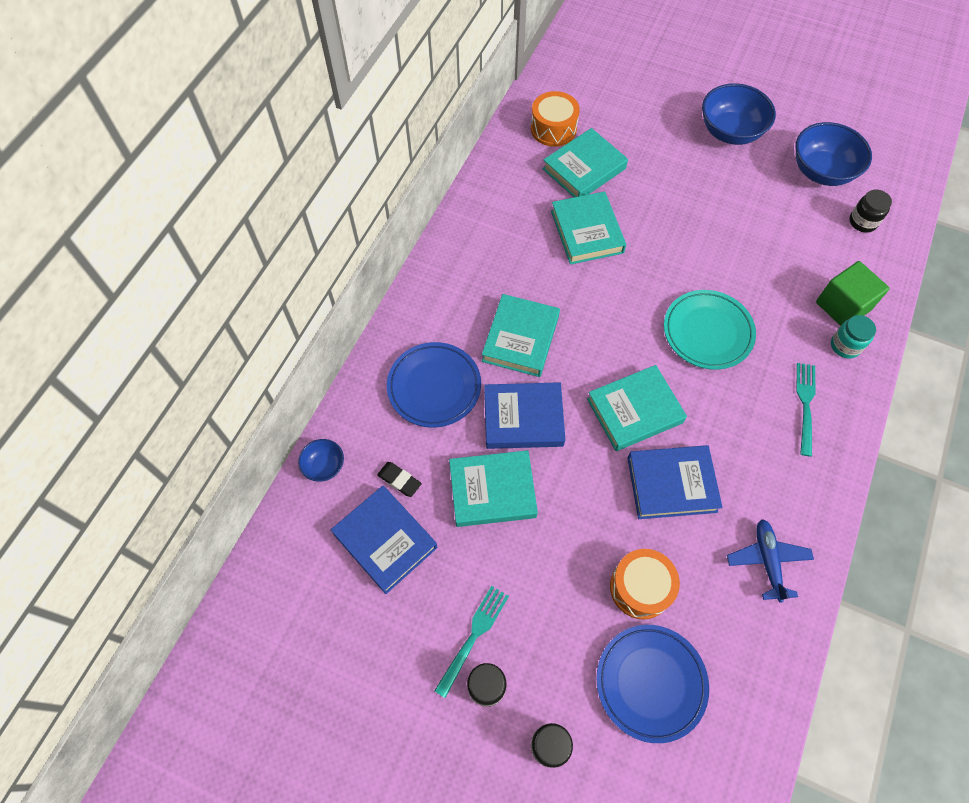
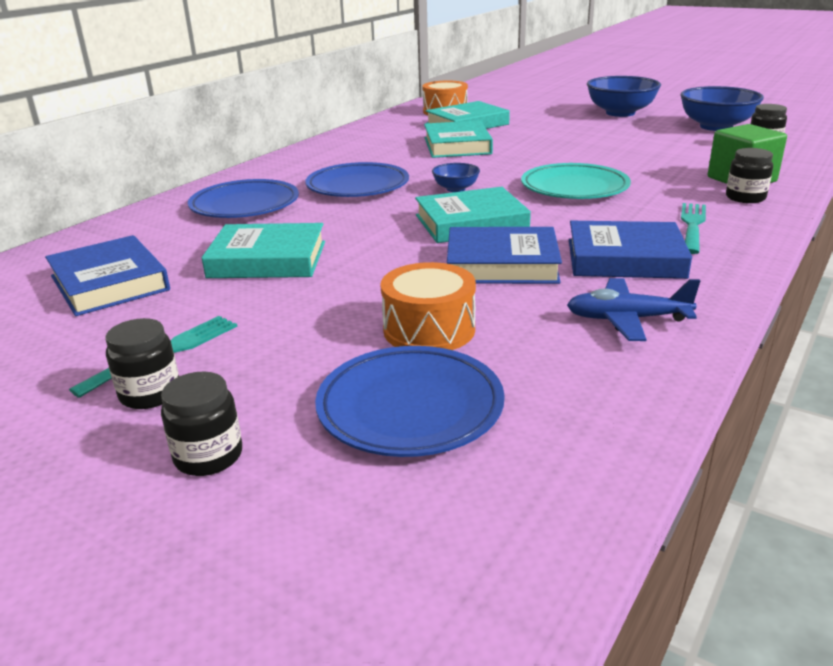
camera: 10 degrees right, 35 degrees down
(324, 466) = (83, 239): blue bowl -> blue bowl (456, 189)
(399, 480) = (161, 250): black eraser -> none
(520, 338) = (358, 186): turquoise book -> blue plate
(523, 418) = (334, 223): blue book -> blue book (625, 258)
(767, 561) = (627, 319): blue plane -> blue plane turned 90 degrees counterclockwise
(845, 346) = (745, 198): turquoise jar -> black jar

